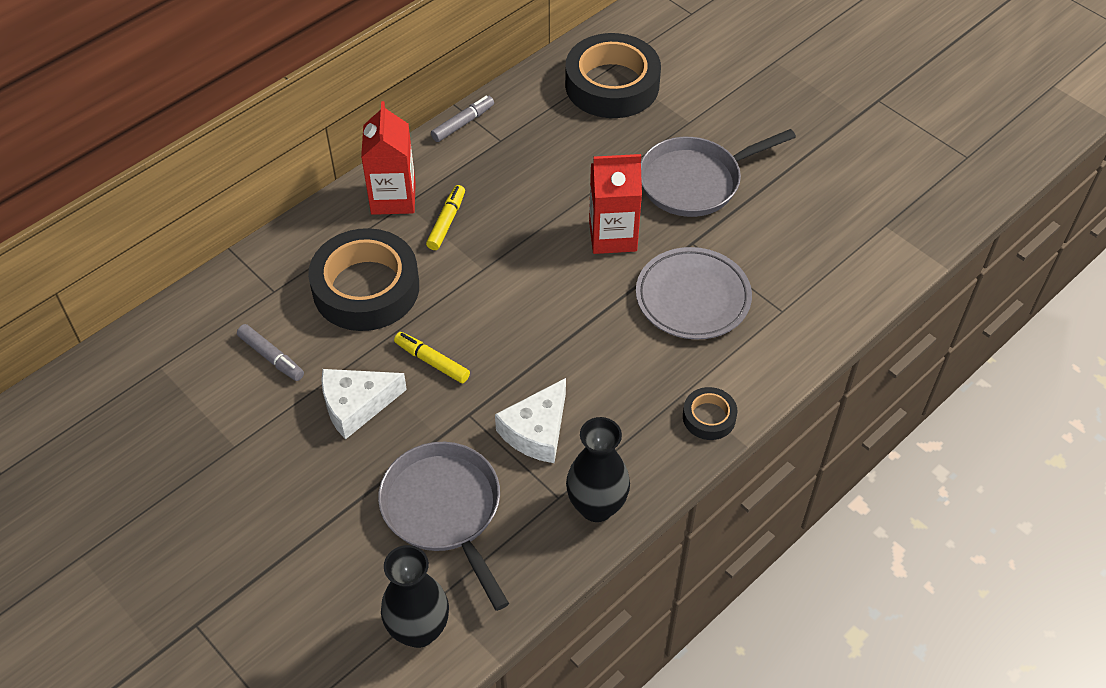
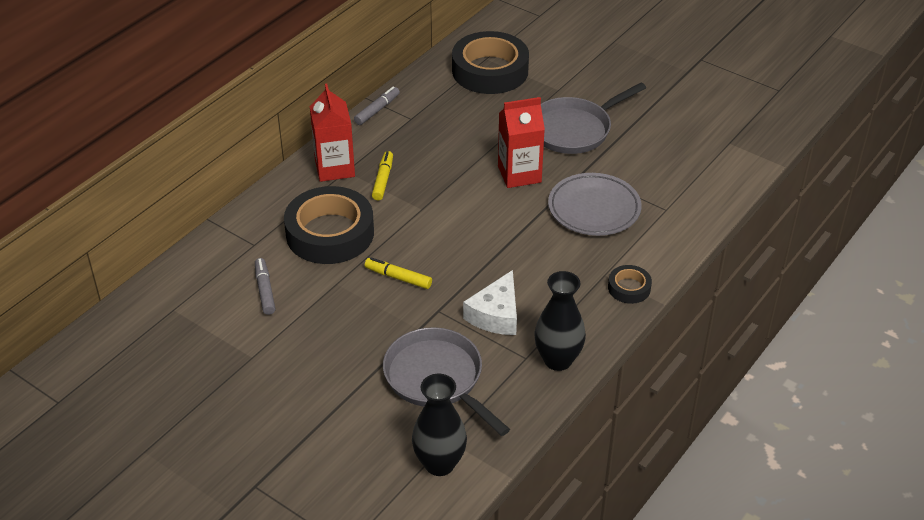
camera: 10 degrees left, 10 degrees down
(271, 357) = (265, 290): grey marker -> grey marker turned 135 degrees counterclockwise
(356, 405) = (345, 315): white cheese -> none

